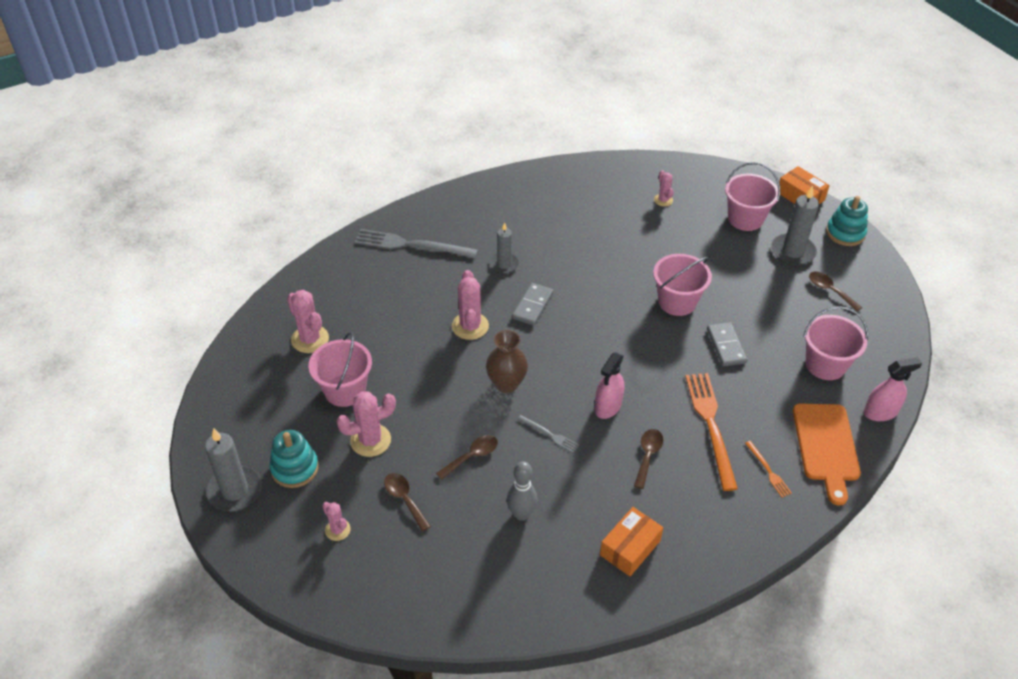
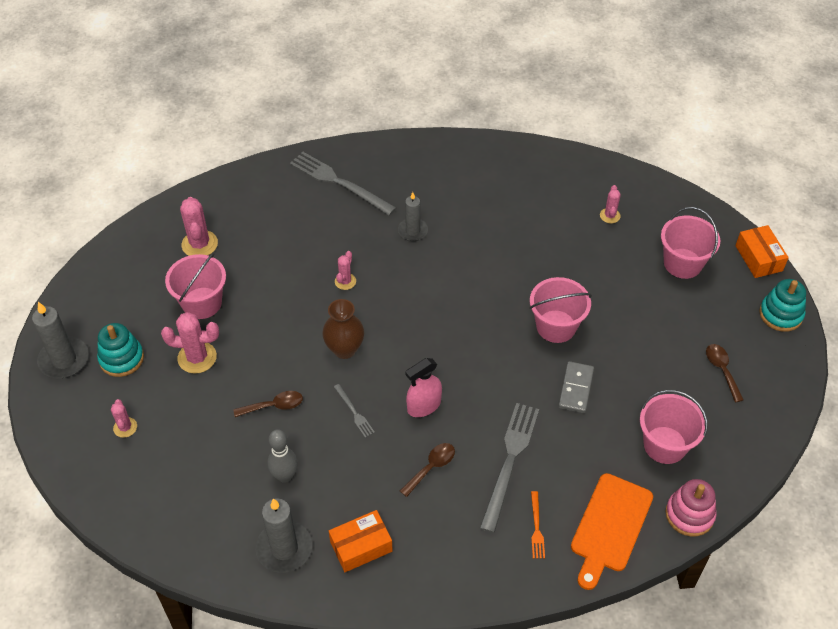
camera: 25 degrees right, 5 degrees up
(404, 499) = (194, 422): brown spoon -> none
(470, 326) = (345, 281): pink cactus -> pink cactus, size x0.58
(533, 306) = (414, 282): grey domino -> none
(710, 425) = (509, 461): orange fork -> grey fork
(792, 252) = (710, 315): grey candle -> grey candle (284, 548)
(880, 412) = (689, 514): pink spray bottle -> pink stacking toy

